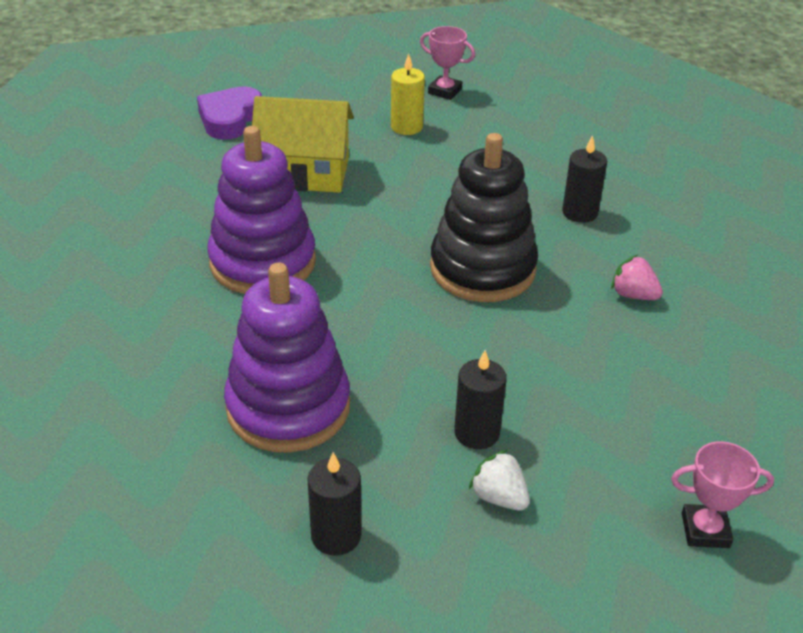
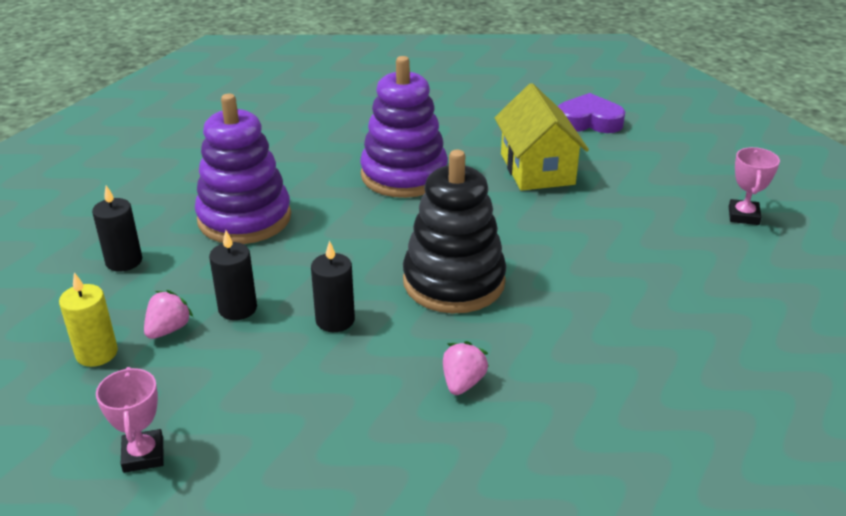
camera: 75 degrees right, 5 degrees down
(406, 127) = (654, 205): yellow candle -> yellow candle (97, 353)
(499, 497) = (168, 329): white strawberry -> pink strawberry
(580, 212) = (586, 331): black candle -> black candle (335, 320)

